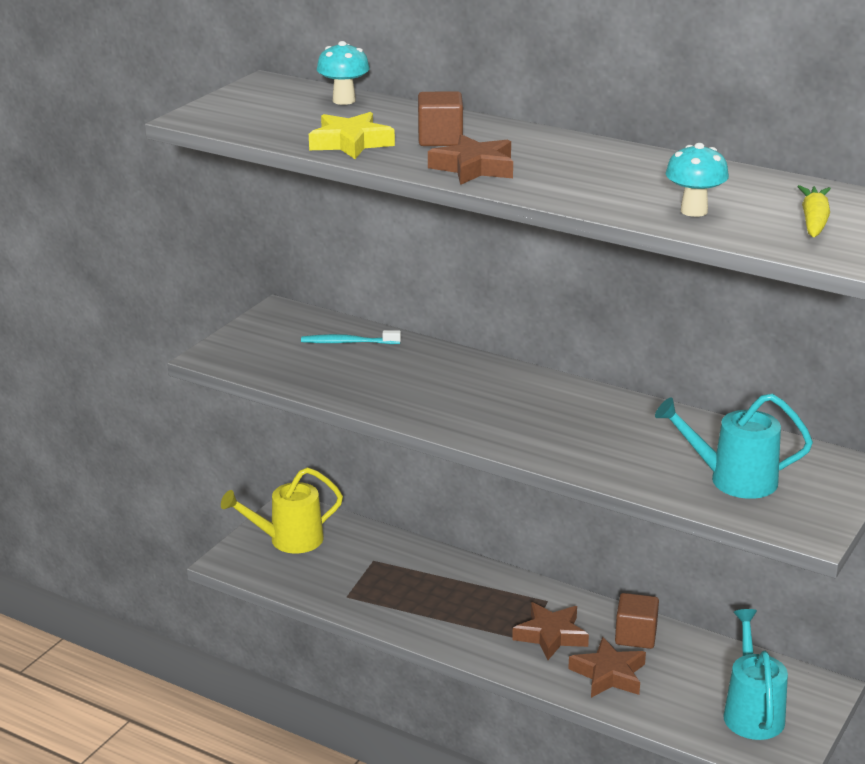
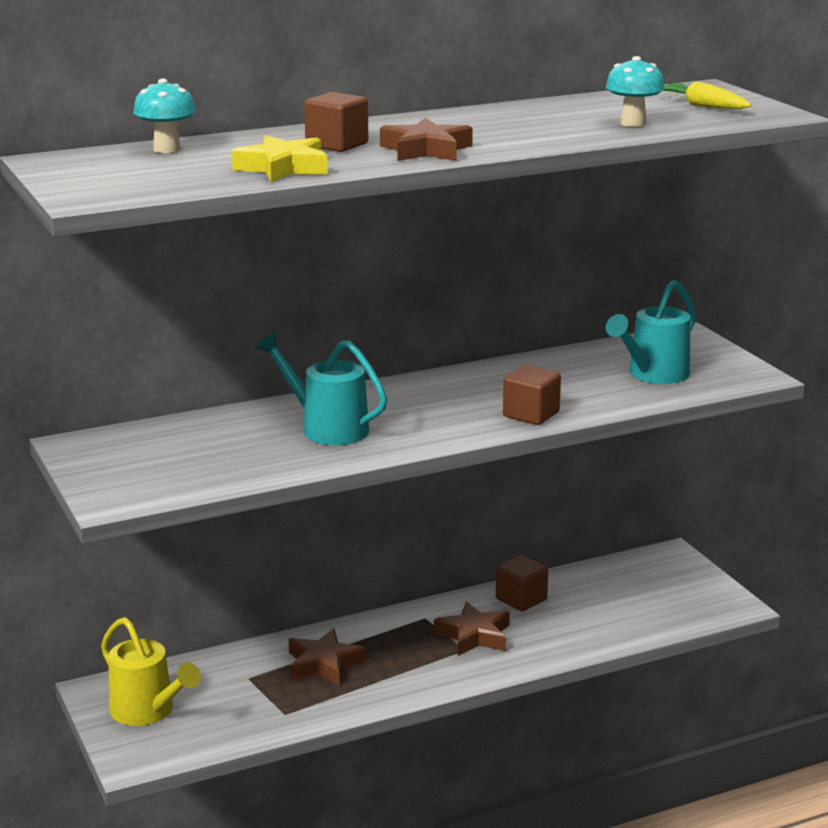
camera: 55 degrees left, 5 degrees down
(288, 540) = (148, 712): yellow watering can -> yellow watering can turned 60 degrees counterclockwise
(348, 342) = (197, 435): turquoise toothbrush -> none
(563, 452) = (531, 414): none -> brown cube
(609, 674) = (555, 631): brown star -> brown star (323, 664)
(751, 711) = (667, 593): turquoise watering can -> turquoise watering can (326, 428)

